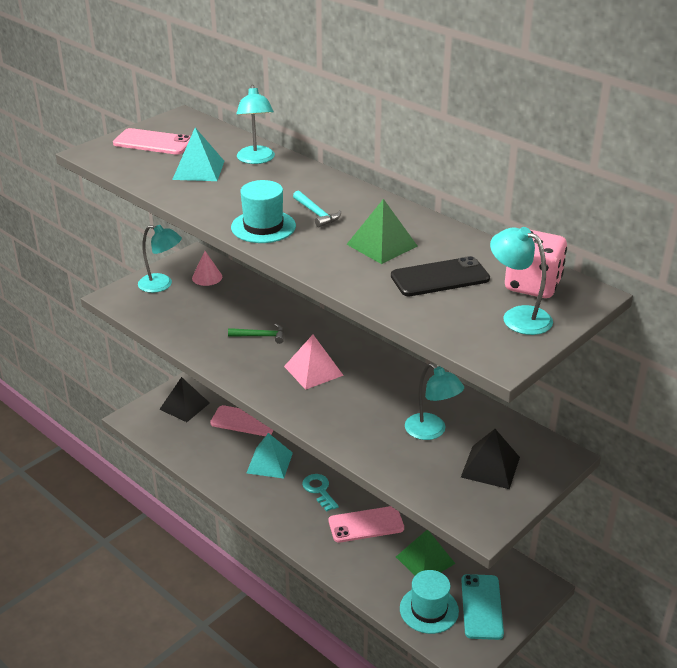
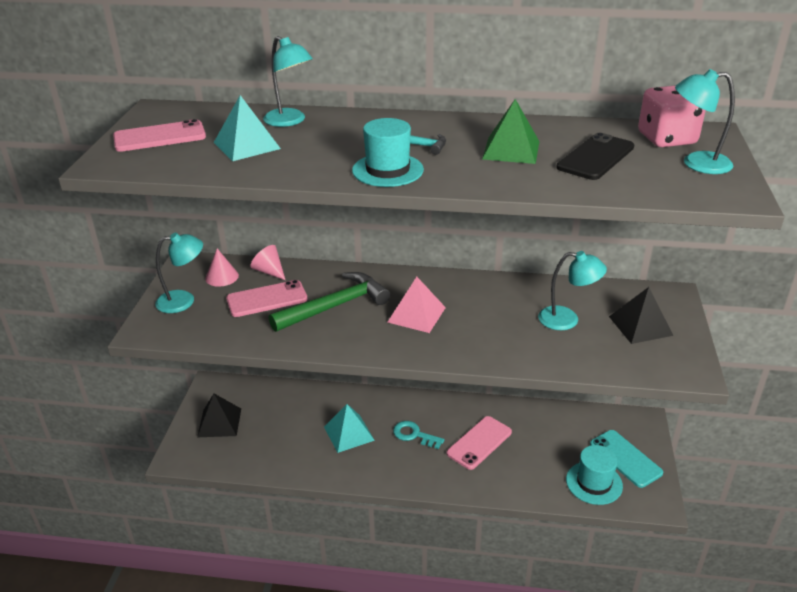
camera: 35 degrees left, 0 degrees up
(244, 421) = (290, 409): pink phone -> pink phone (267, 299)
(245, 287) = (269, 271): none -> pink cone
(261, 336) = (335, 306): green hammer -> green hammer, size x2.00
(425, 560) = (550, 446): green pyramid -> none

